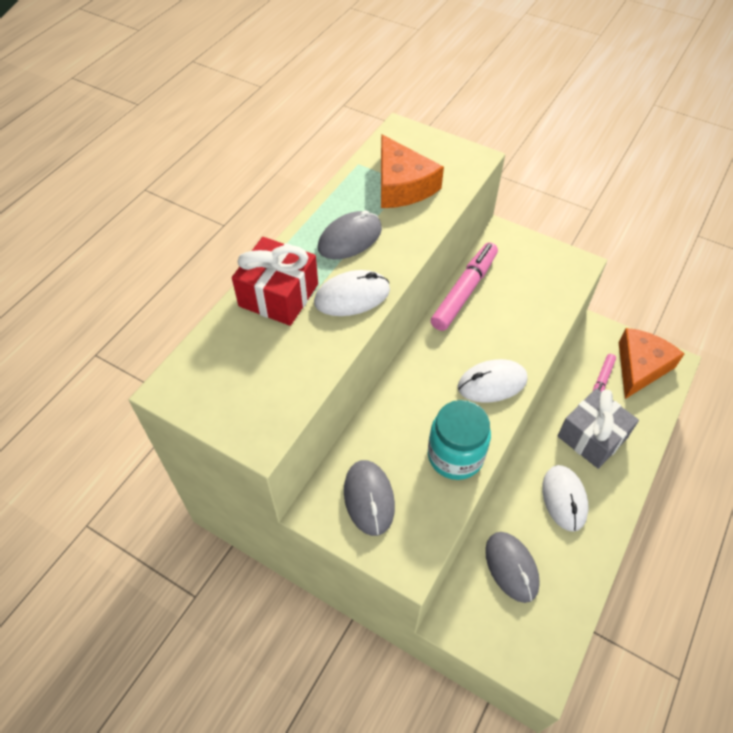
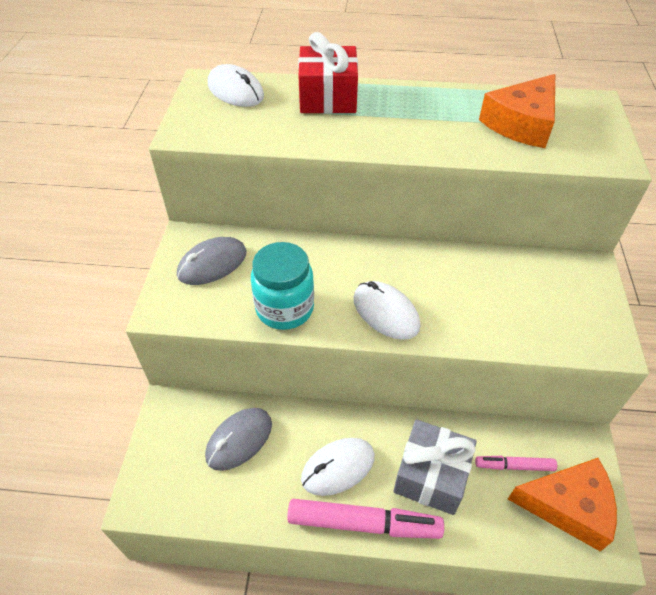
camera: 65 degrees right, 5 degrees down
(350, 238) = (423, 114): grey mouse -> none
(352, 296) = (357, 134): white mouse -> white mouse (235, 91)
(464, 291) = (484, 258): pink marker -> pink marker (363, 523)

